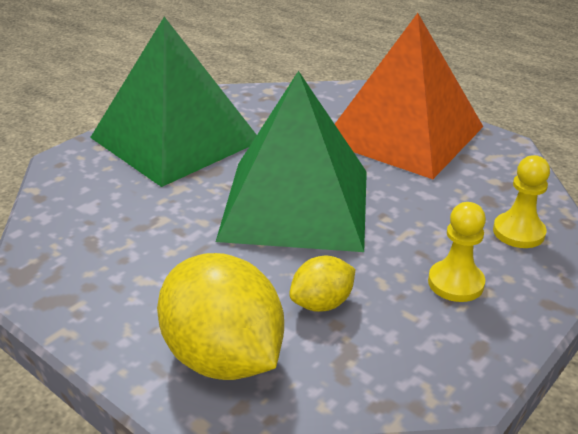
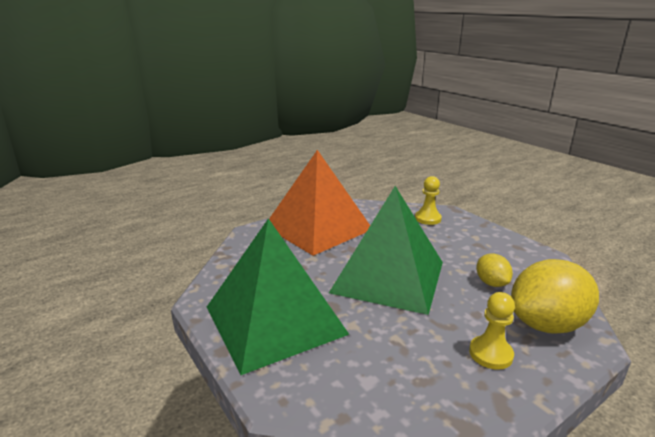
camera: 75 degrees left, 10 degrees down
(455, 283) = (470, 242): yellow pawn -> yellow pawn (490, 354)

